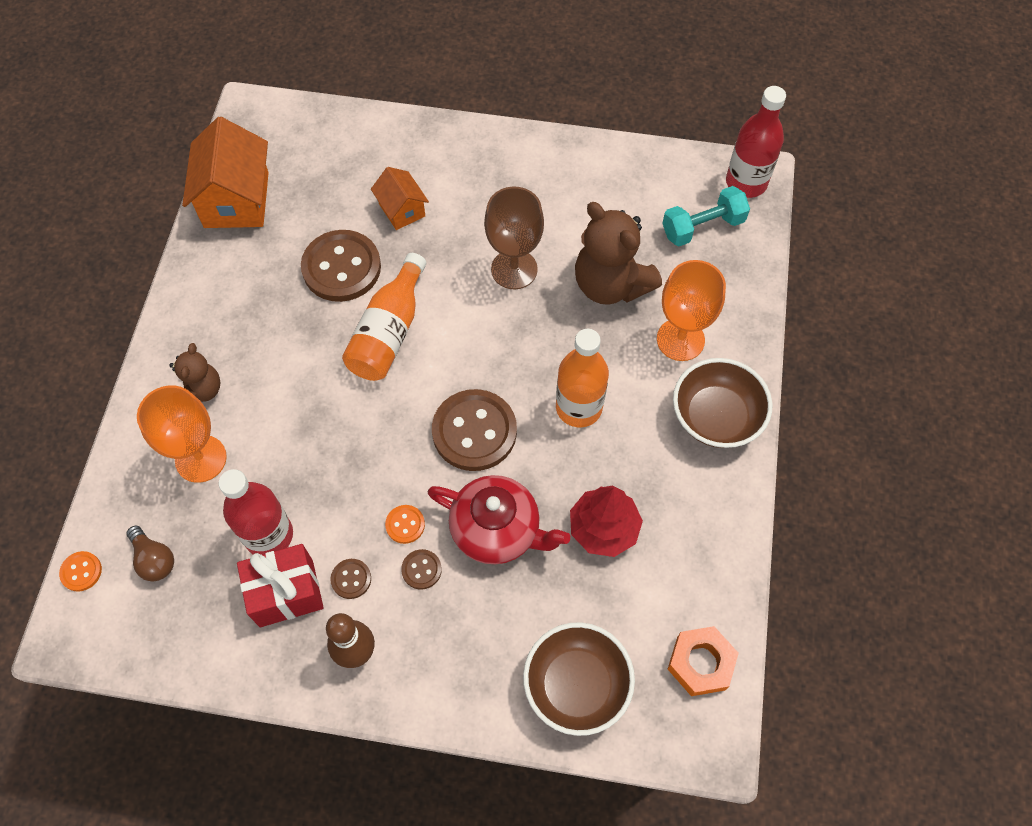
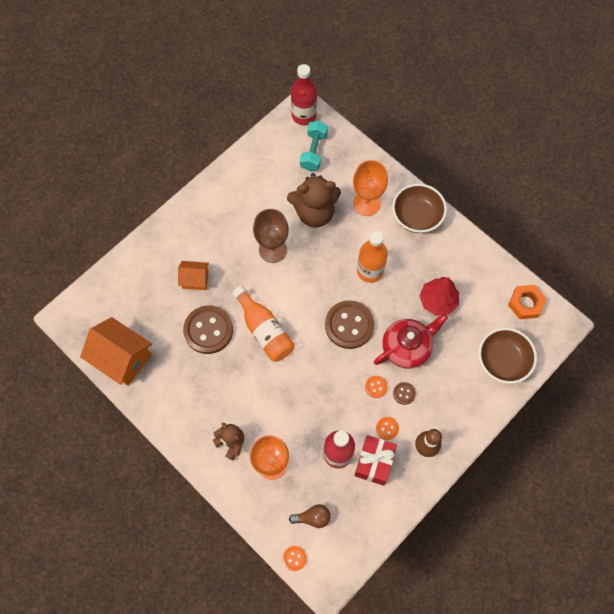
camera: 55 degrees left, 5 degrees up
(351, 579) = (387, 428): brown button -> orange button

